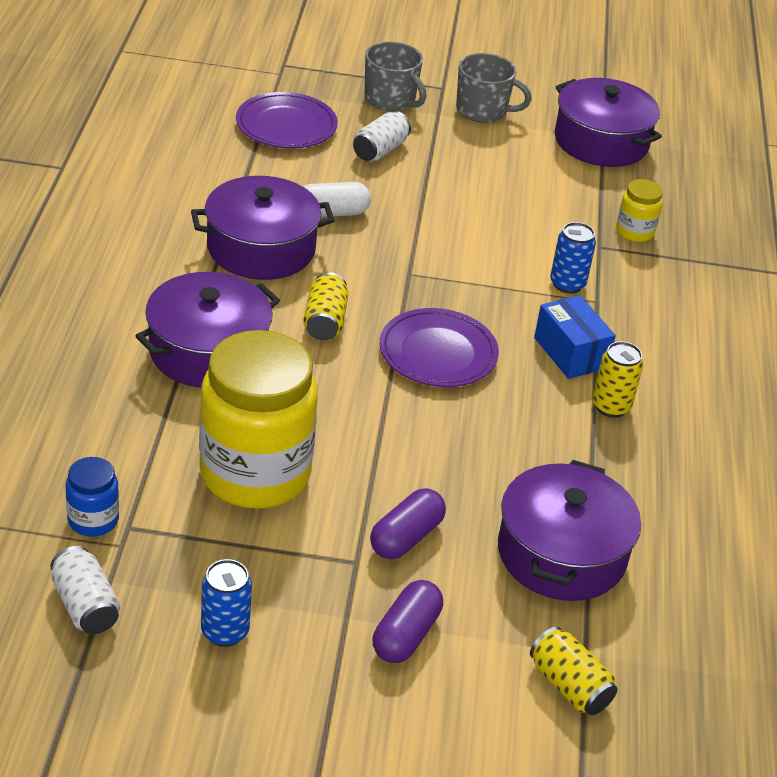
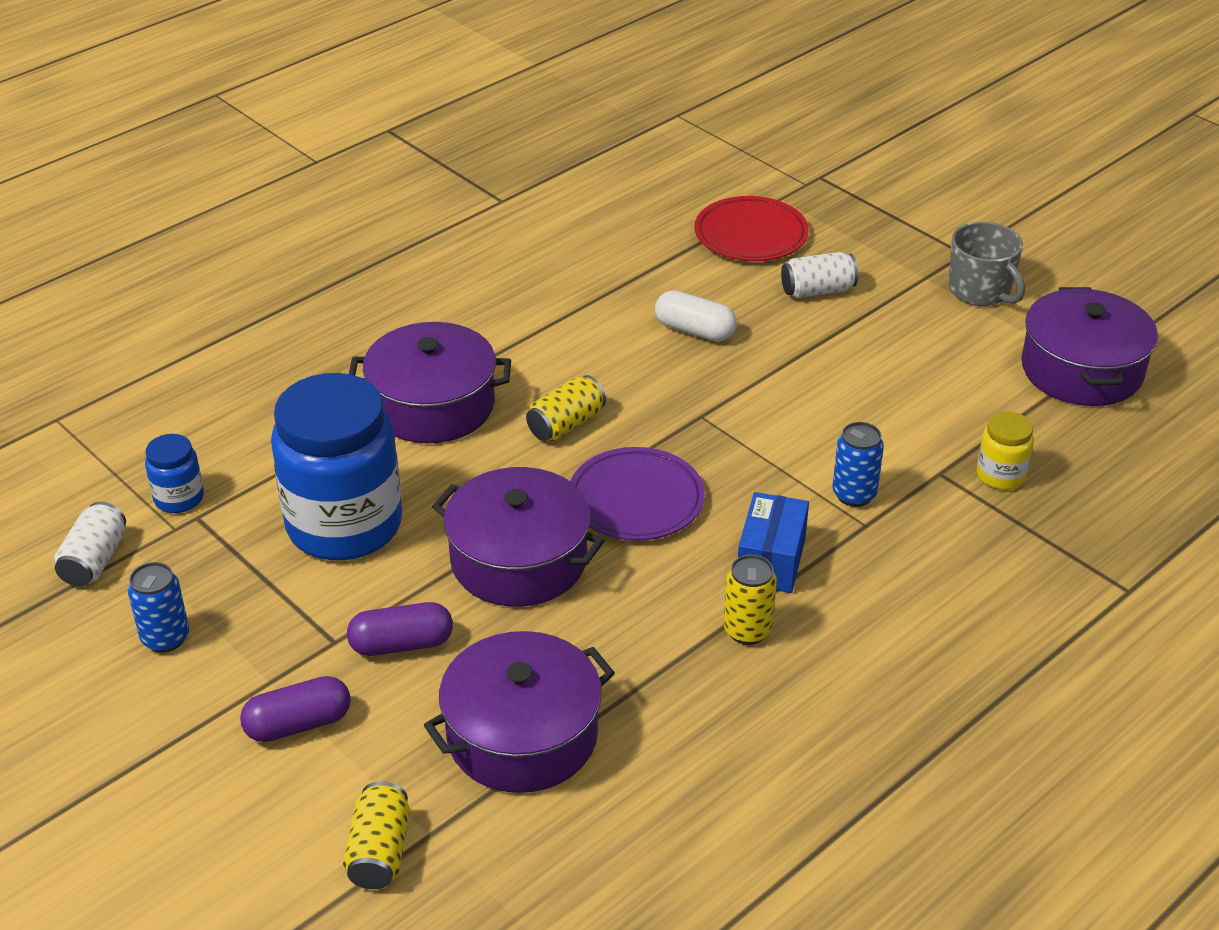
camera: 45 degrees right, 0 degrees up
(255, 474) = (344, 525): yellow jar -> blue jar
(261, 248) = (588, 336): purple pot -> purple pot (519, 560)
(286, 126) = (751, 235): purple plate -> red plate
(391, 99) = (891, 246): grey mug -> none

